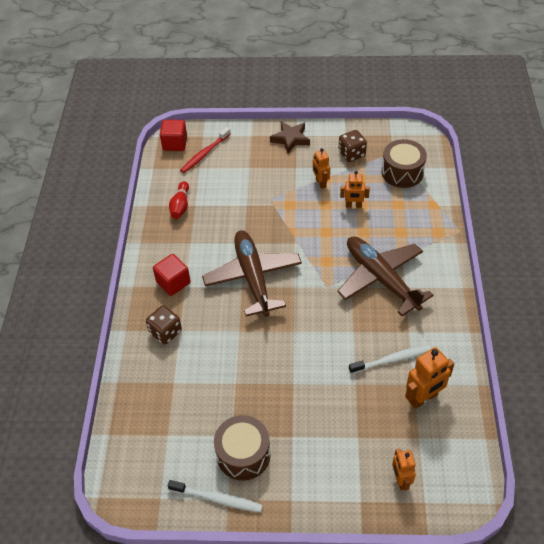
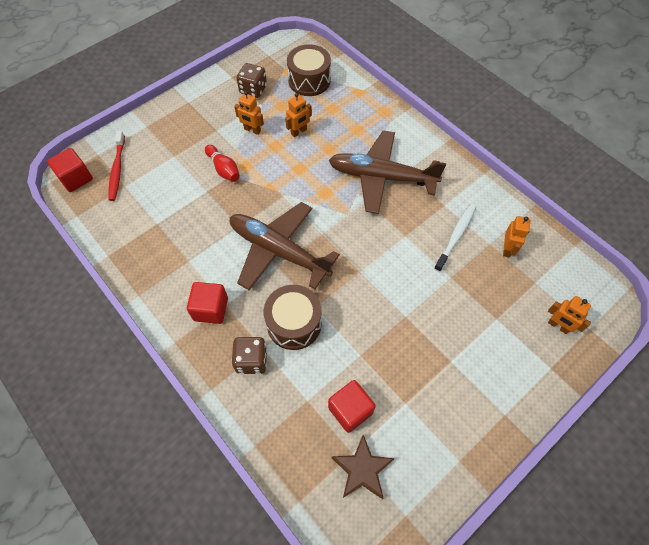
camera: 45 degrees left, 10 degrees up
(180, 206) = (143, 233): red bowling pin -> red bowling pin (224, 169)
(193, 410) = (350, 410): none -> red cube
(217, 499) = (451, 469): white toothbrush -> none
(243, 454) = (431, 411): brown drum -> brown drum (294, 323)
(290, 139) = (186, 108): brown star -> brown star (362, 469)
(423, 398) = (507, 249): orange robot -> orange robot, size x0.65

